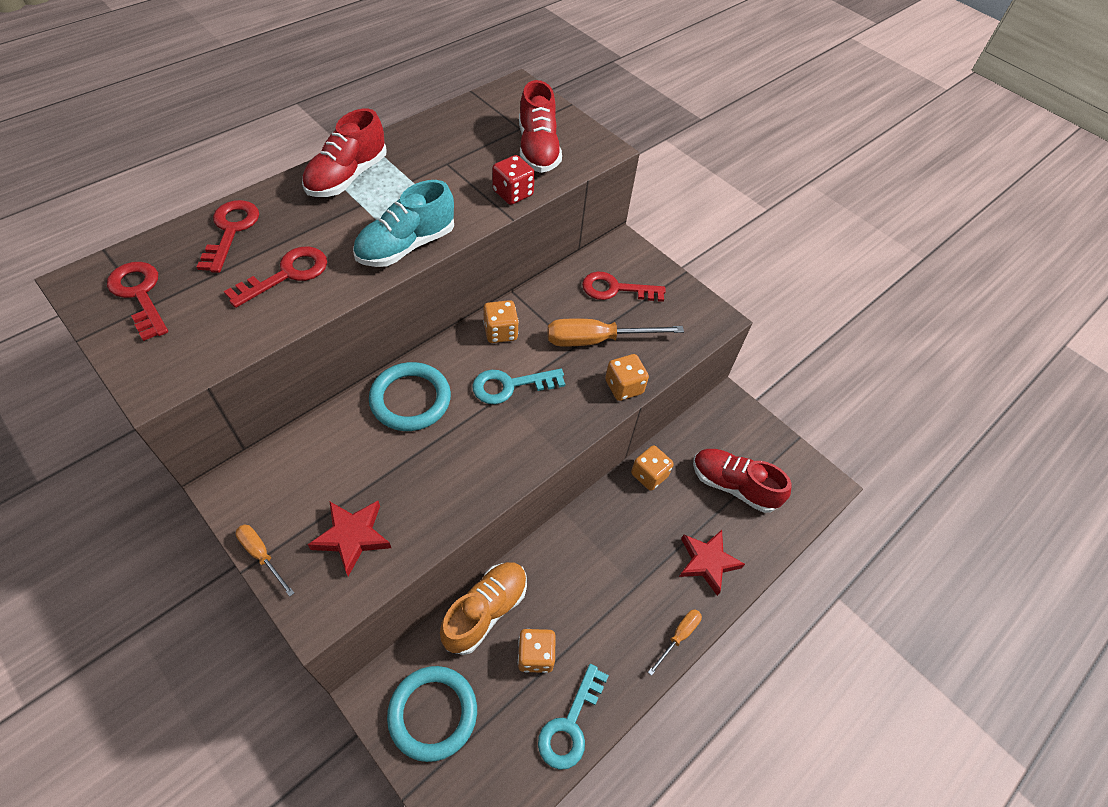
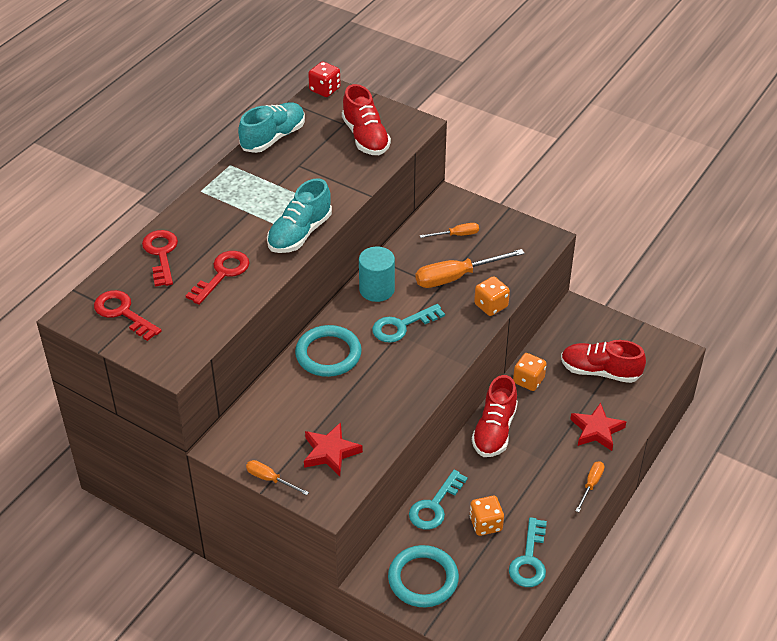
camera: 10 degrees left, 10 degrees down
(347, 177) = (226, 194): red shoe -> red shoe (494, 430)
(434, 126) = (273, 138): none -> turquoise shoe
(485, 611) = (434, 506): orange shoe -> turquoise key
(500, 332) = (377, 289): orange dice -> turquoise cylinder
(513, 193) = (361, 176): red dice -> red dice (325, 89)
(615, 289) = (456, 235): red key -> orange screwdriver

